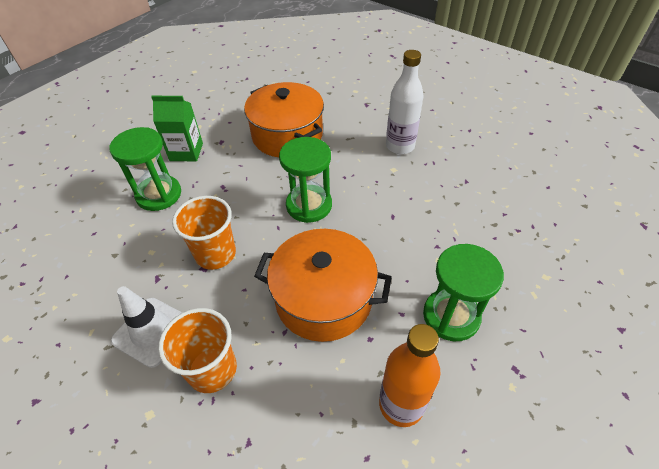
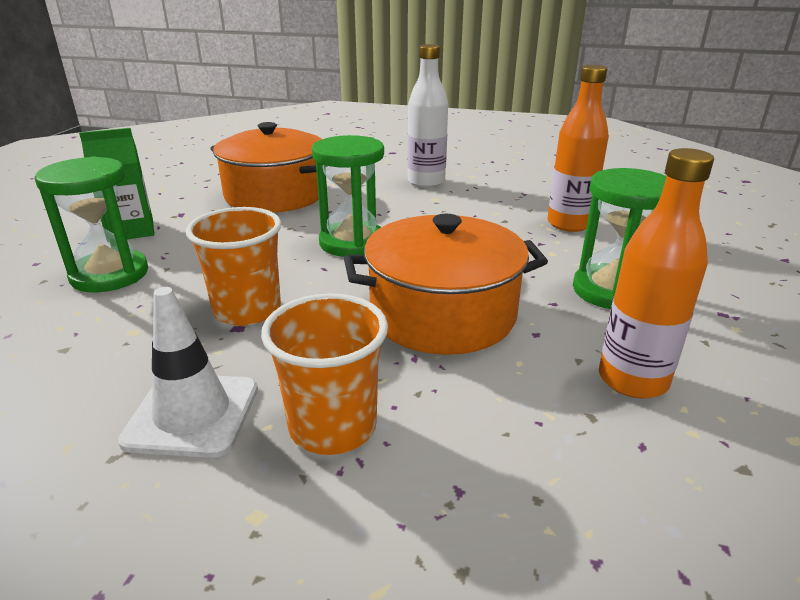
camera: 25 degrees left, 20 degrees down
(474, 230) = (569, 224): none -> orange bottle

